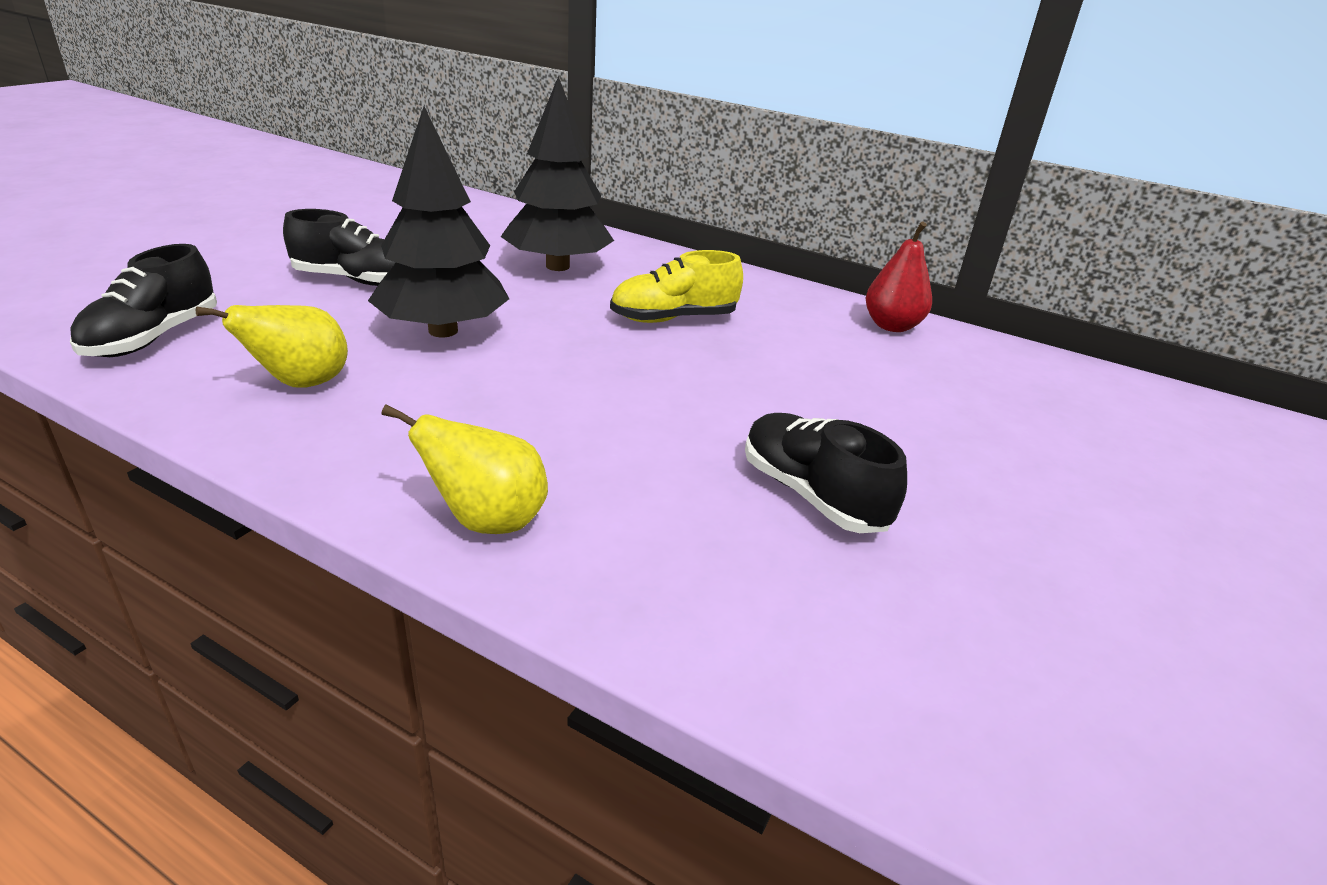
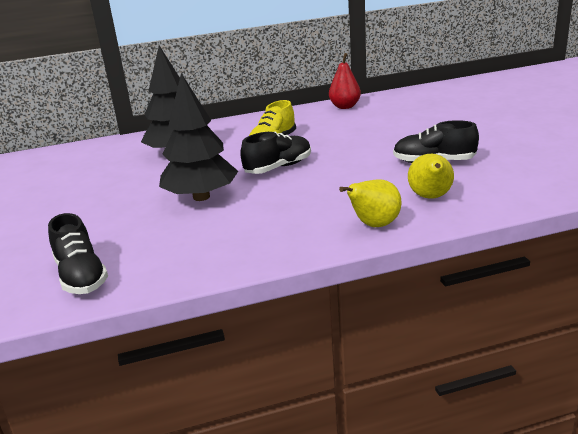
camera: 40 degrees left, 5 degrees down
(301, 383) = (201, 243): yellow pear -> yellow pear (430, 197)
(356, 280) = (105, 206): black shoe -> black shoe (278, 167)

